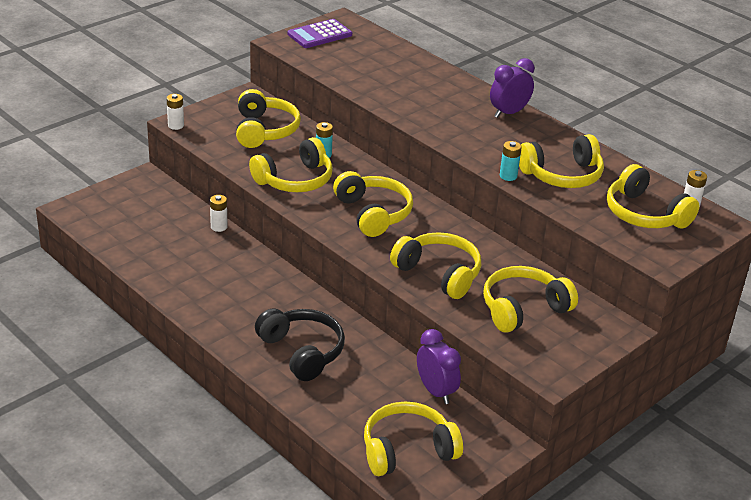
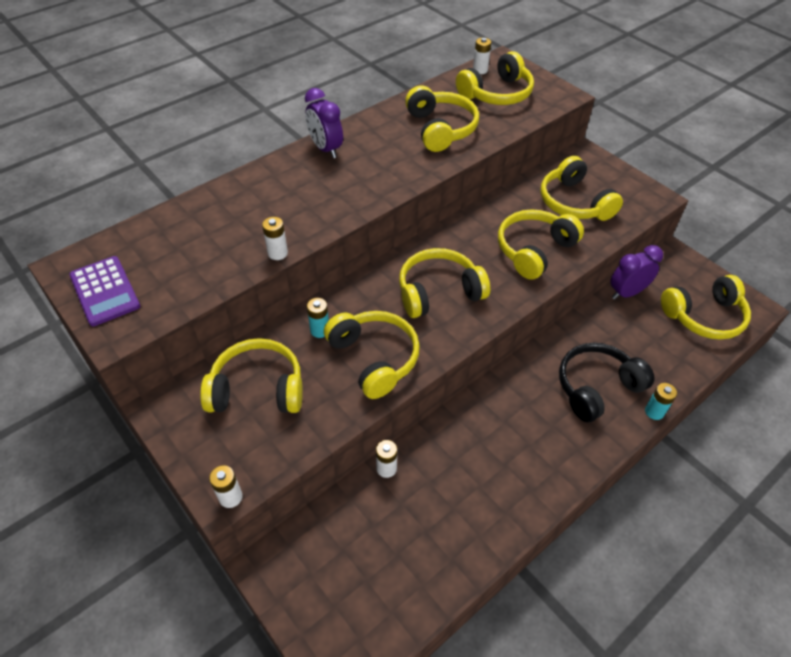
camera: 85 degrees left, 15 degrees up
(366, 95) = (277, 253): none -> white battery
(407, 450) = (704, 316): yellow headphones -> yellow headphones turned 90 degrees counterclockwise
(508, 176) = (445, 161): turquoise battery -> turquoise battery (654, 412)

